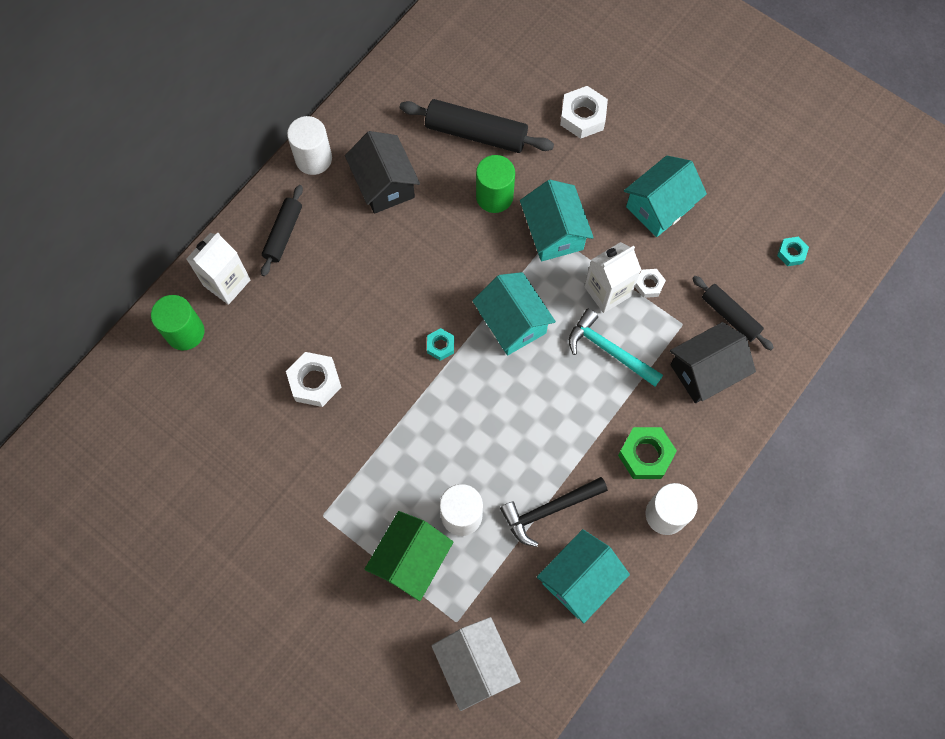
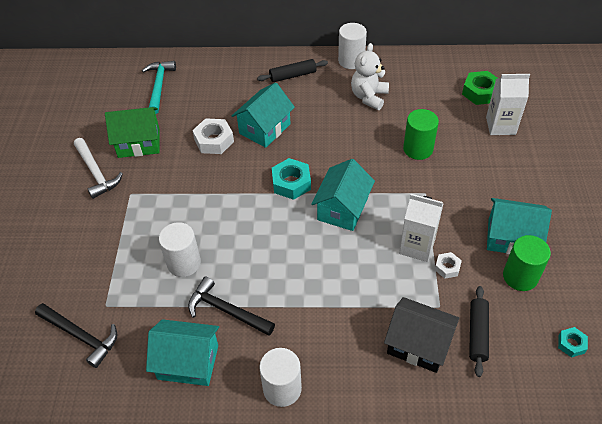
camera: 55 degrees right, 20 degrees down
(185, 332) = (195, 73): green cylinder -> green cylinder (520, 276)
(227, 283) = (240, 71): white carton -> white carton (500, 126)
(259, 534) = (96, 172): none -> white hammer
(384, 184) = (369, 97): black house -> white teddy bear
(411, 560) = (132, 255): green house -> green house (139, 143)
(440, 346) = (291, 183): turquoise nut -> turquoise nut, size x1.75
(475, 665) = (81, 336): white house -> black hammer
(476, 133) = (449, 116): black rolling pin -> none
(554, 232) = (427, 192): turquoise house -> turquoise house (264, 129)
(583, 116) = (523, 158): white nut -> none
(609, 350) = (375, 274): turquoise hammer -> turquoise hammer (159, 86)
(645, 455) = (317, 345): green nut -> green nut (480, 92)

